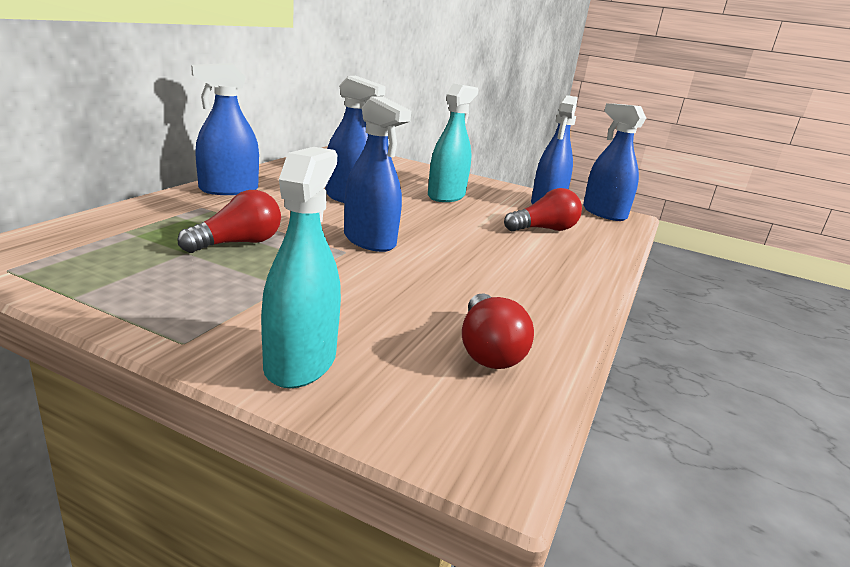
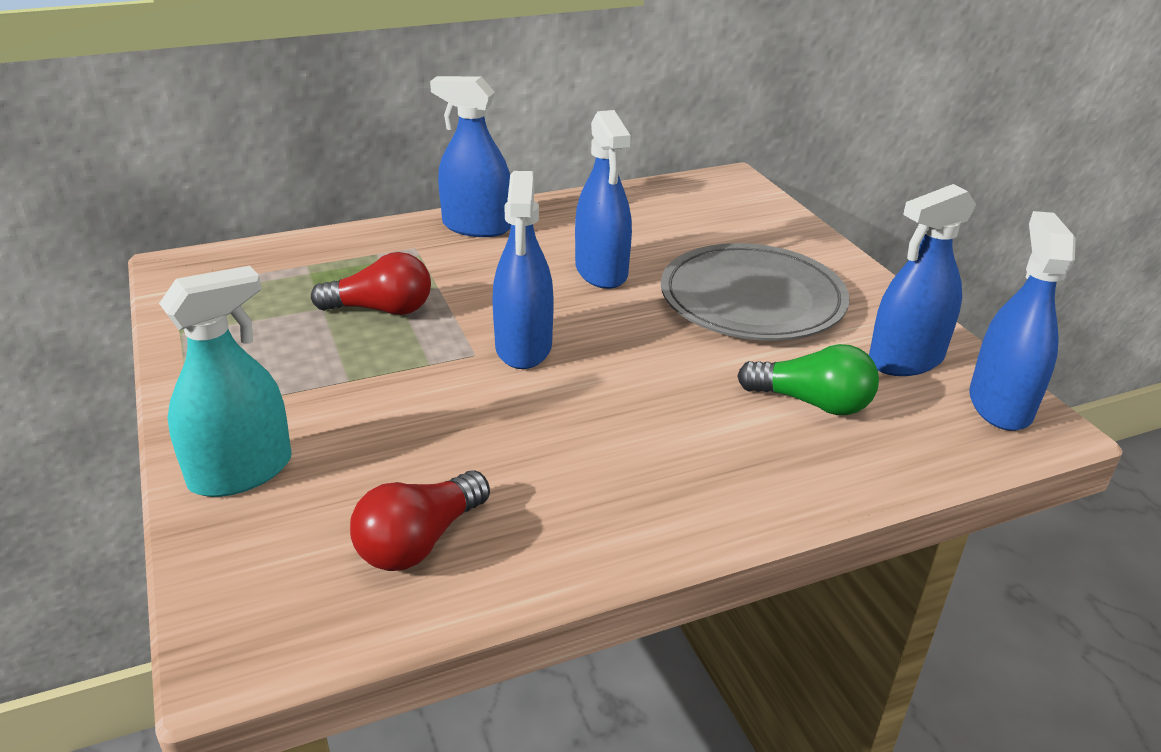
camera: 45 degrees right, 10 degrees up
(446, 196) = (752, 299): turquoise spray bottle -> grey plate
(544, 229) = (812, 403): red light bulb -> green light bulb

